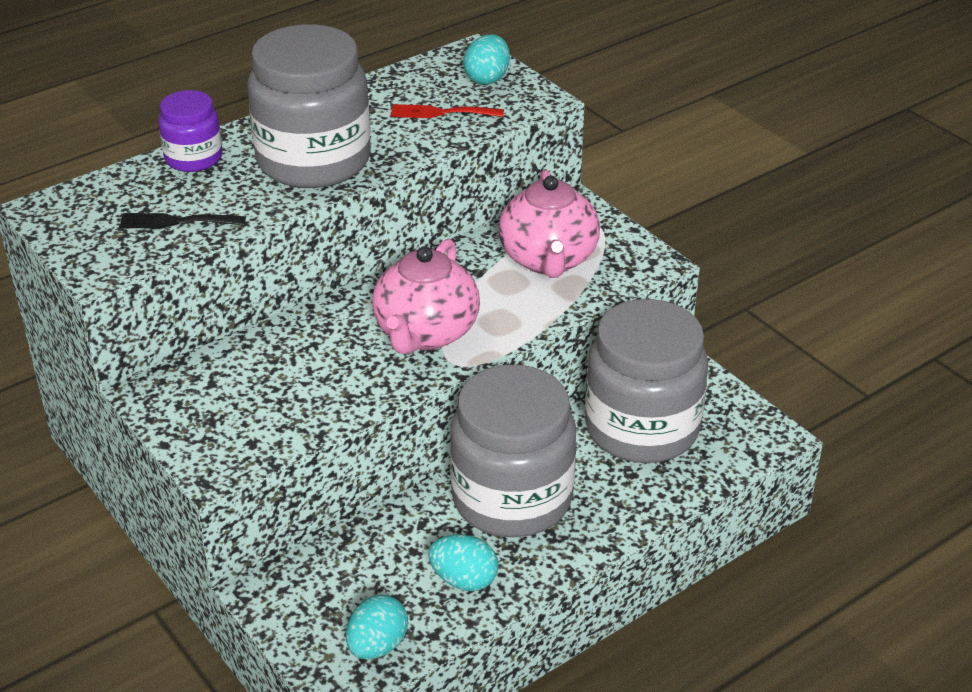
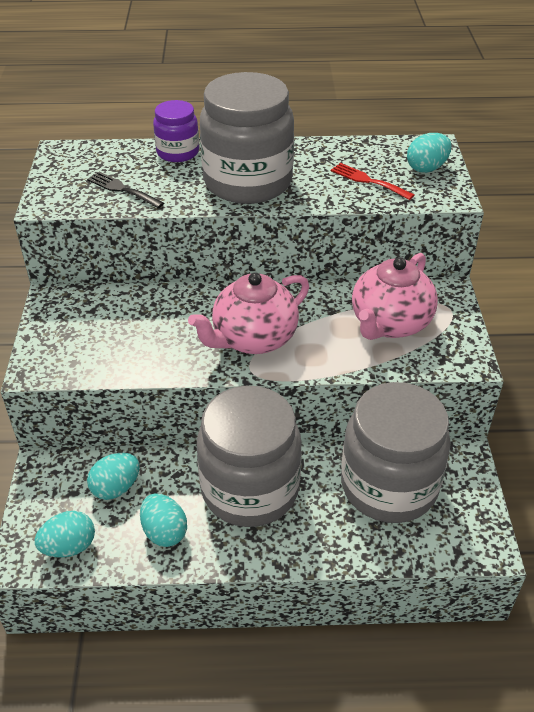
camera: 35 degrees right, 5 degrees up
(369, 568) = (116, 488): none -> turquoise egg

